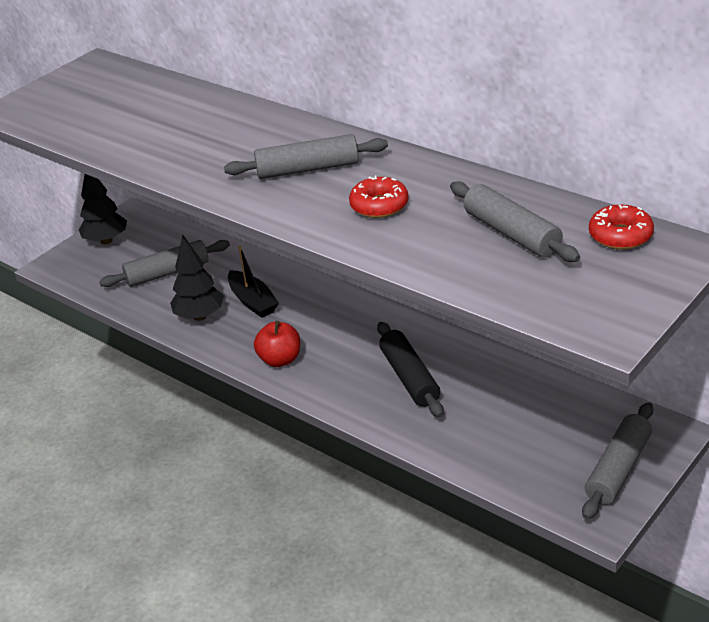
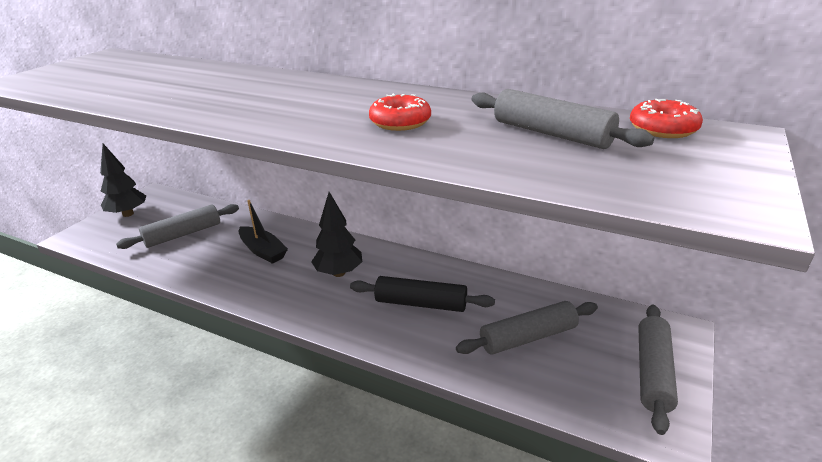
camera: 15 degrees left, 5 degrees down
(200, 316) = (214, 267): black tree -> black tree (339, 273)
(280, 360) = (294, 298): red apple -> none
(308, 169) = (316, 102): grey rolling pin -> grey rolling pin (528, 337)
(409, 377) = (421, 303): black rolling pin -> black rolling pin turned 45 degrees counterclockwise

